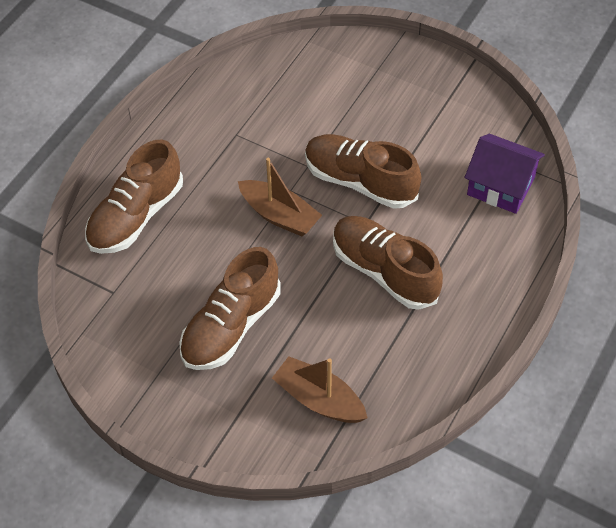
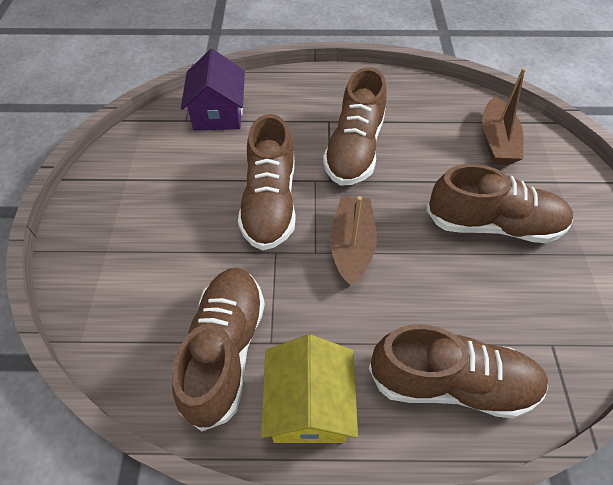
camera: 120 degrees left, 0 degrees up
(181, 136) = (309, 404): none -> yellow house
(248, 109) = (225, 350): none -> brown shoe

